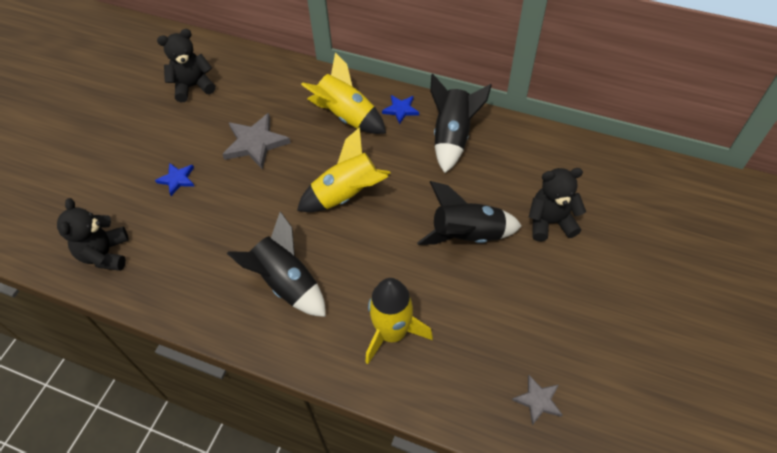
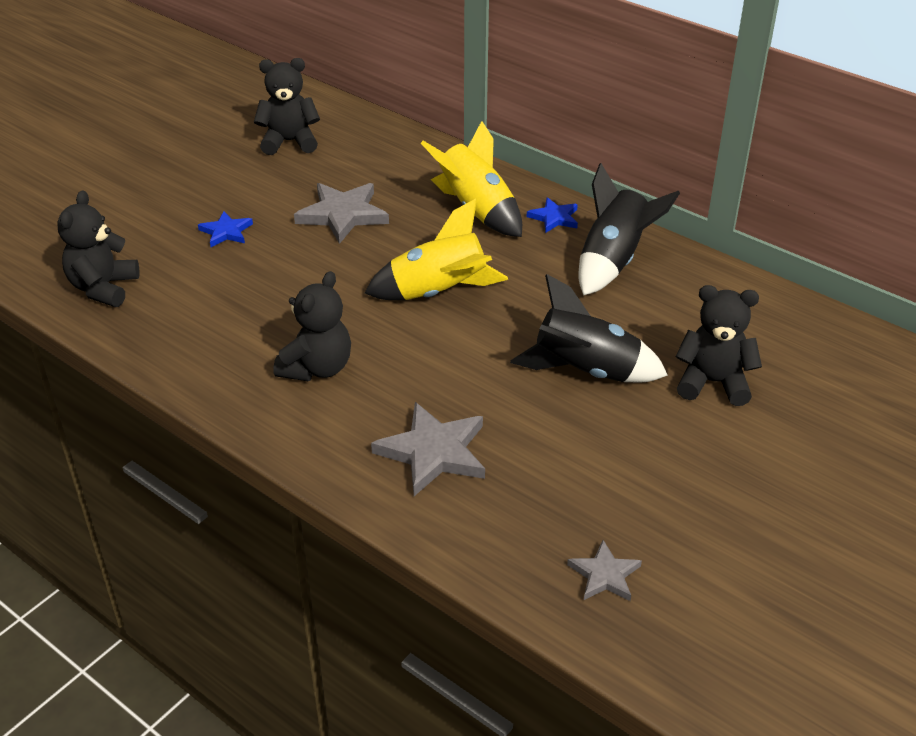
camera: 15 degrees right, 15 degrees down
(287, 283) = (317, 368): black rocket -> black teddy bear
(392, 333) = (433, 452): yellow rocket -> grey star

